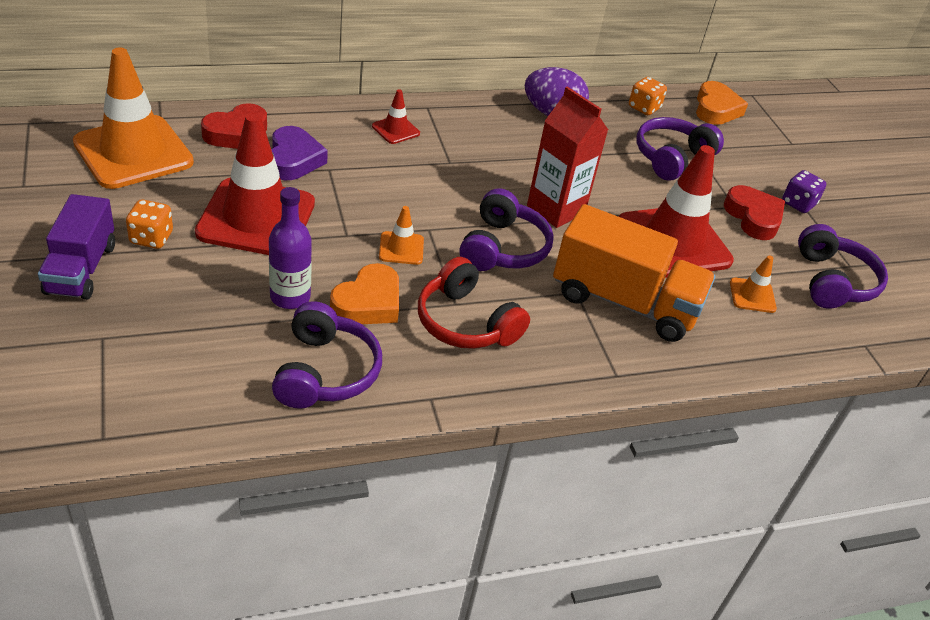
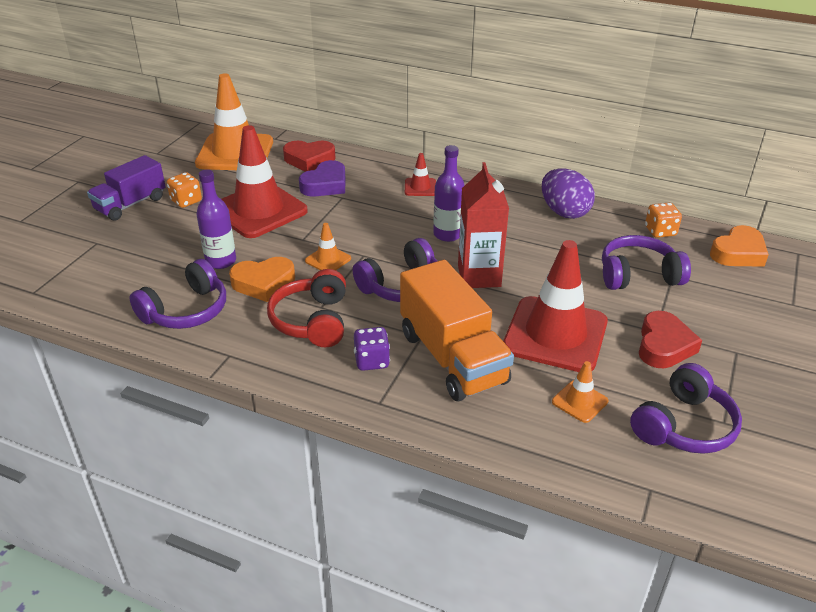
camera: 45 degrees right, 5 degrees down
(481, 175) = (447, 234): none -> purple bottle
(798, 204) = (731, 352): purple dice -> purple dice (372, 361)

